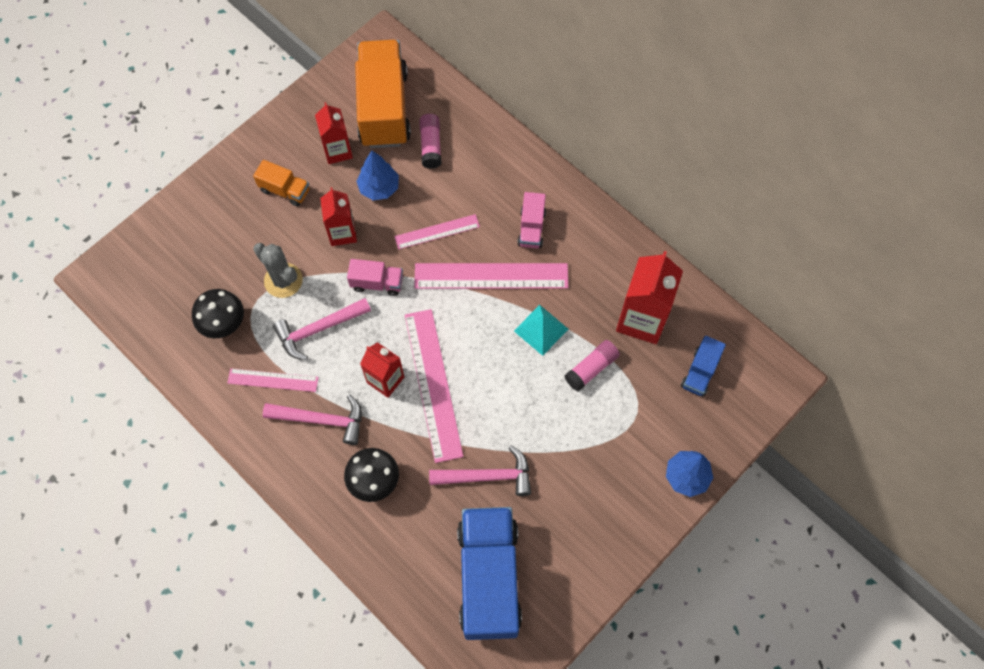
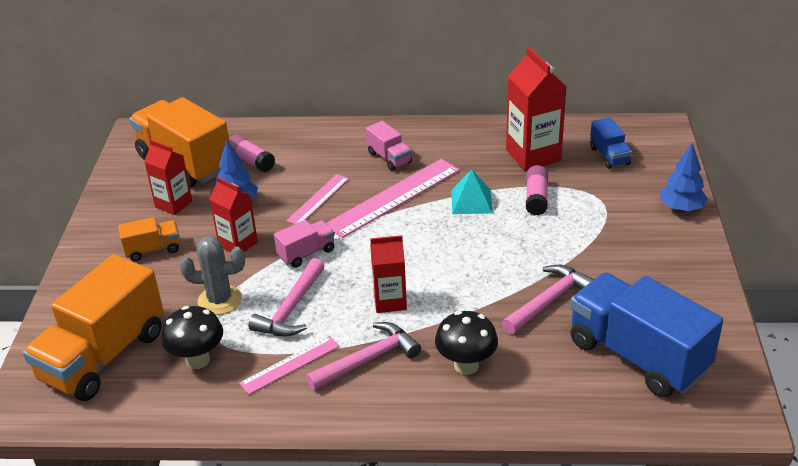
camera: 40 degrees left, 30 degrees down
(175, 271) = (103, 356): none -> orange truck
(433, 384) = (432, 279): pink ruler -> none

